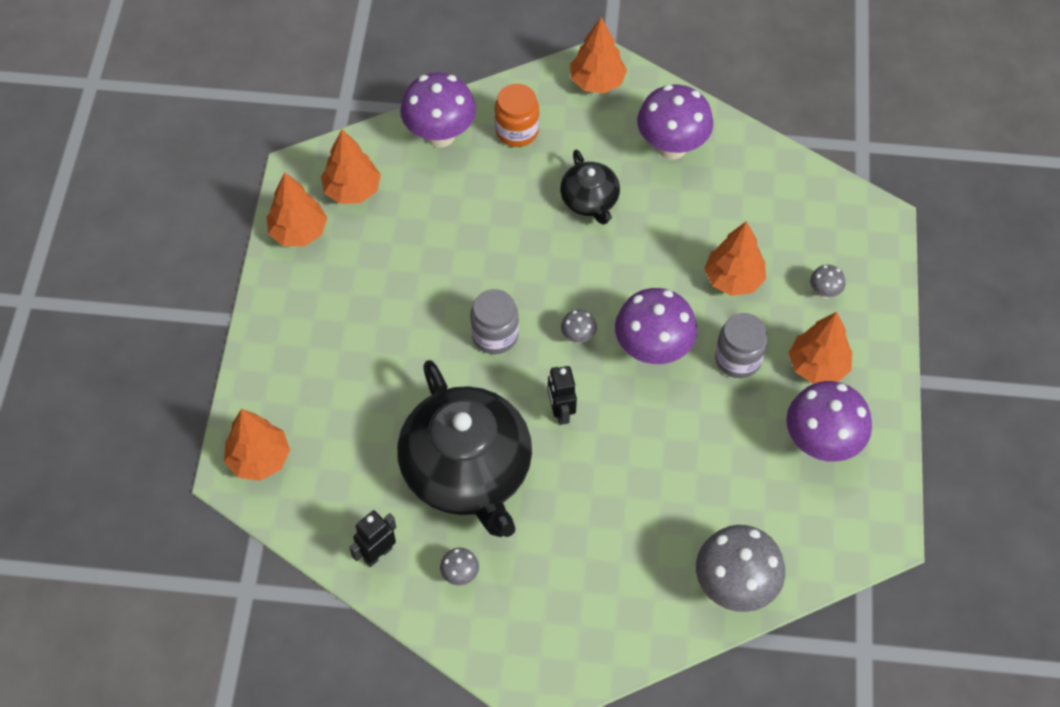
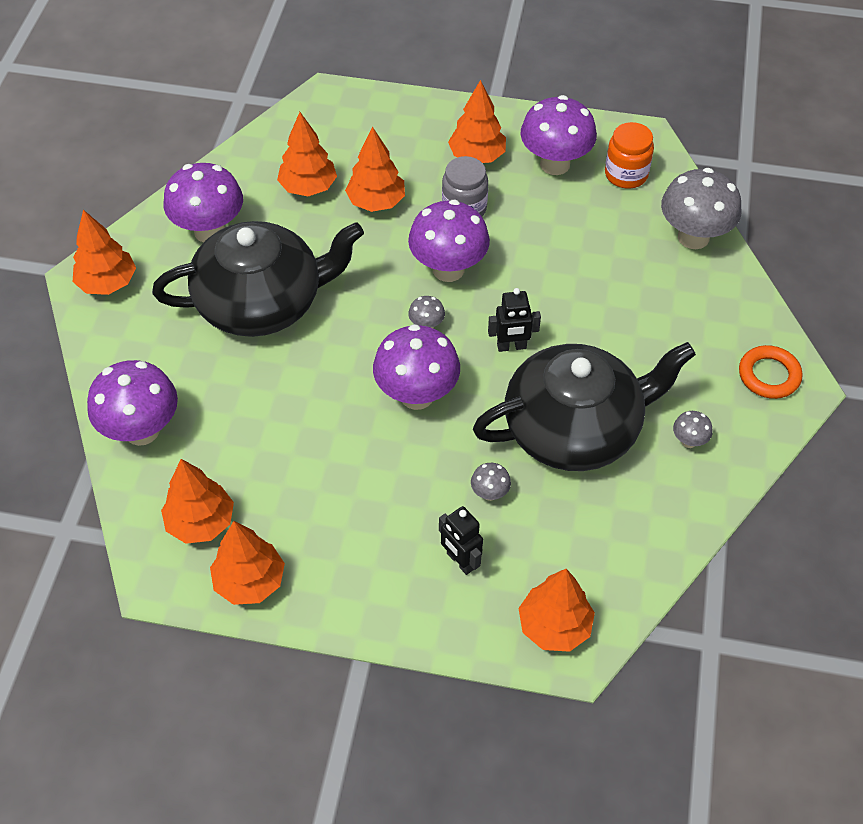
camera: 85 degrees left, 5 degrees down
(377, 554) = (668, 512): black robot -> black robot (460, 561)
(495, 335) = (417, 395): grey jar -> purple mushroom
(517, 131) = (155, 358): orange jar -> orange jar (626, 174)
(549, 656) = (769, 375): none -> orange ring
(590, 200) = (262, 302): black teapot -> black teapot, size x2.01
(743, 219) = (308, 187): none -> orange tree
(824, 292) = (399, 142): grey mushroom -> grey mushroom (490, 493)

